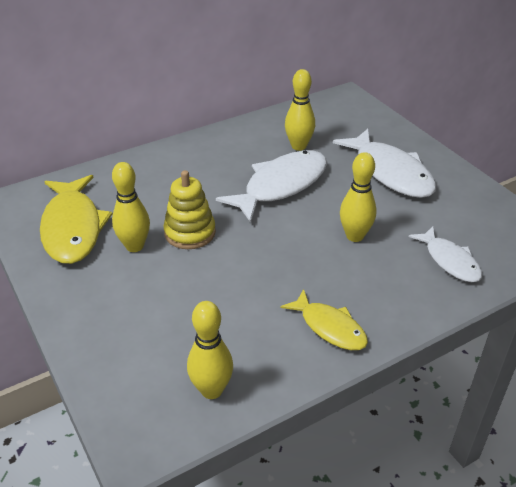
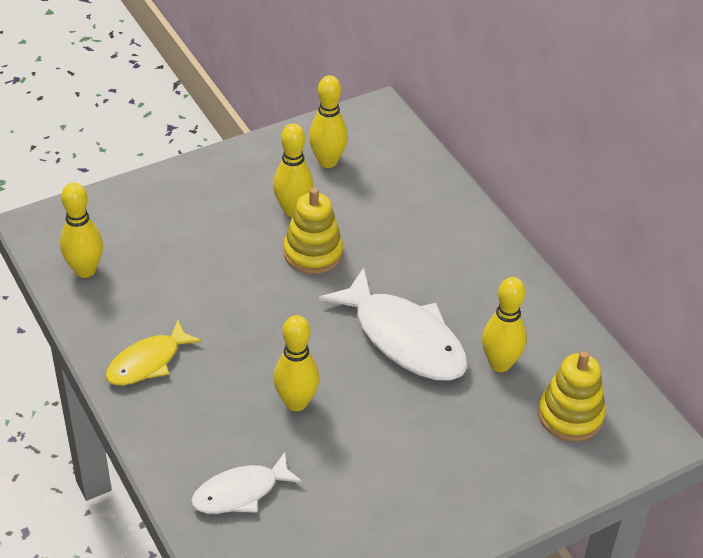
camera: 90 degrees right, 5 degrees up
(73, 228) = (327, 161): yellow fish -> yellow bowling pin
(337, 122) = (570, 415): none -> yellow stacking toy
(390, 172) = (436, 461): white fish -> none

